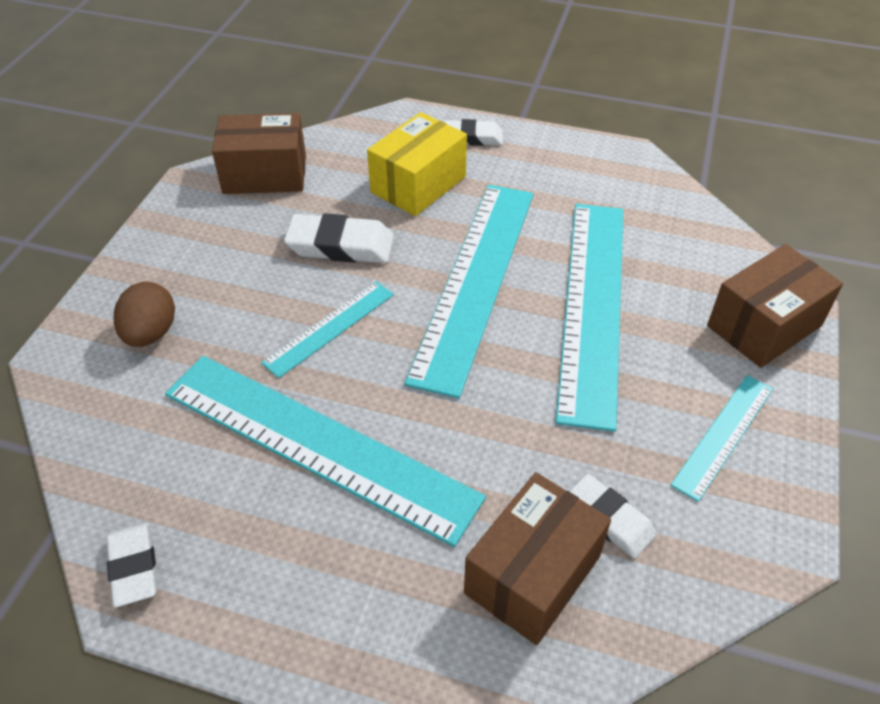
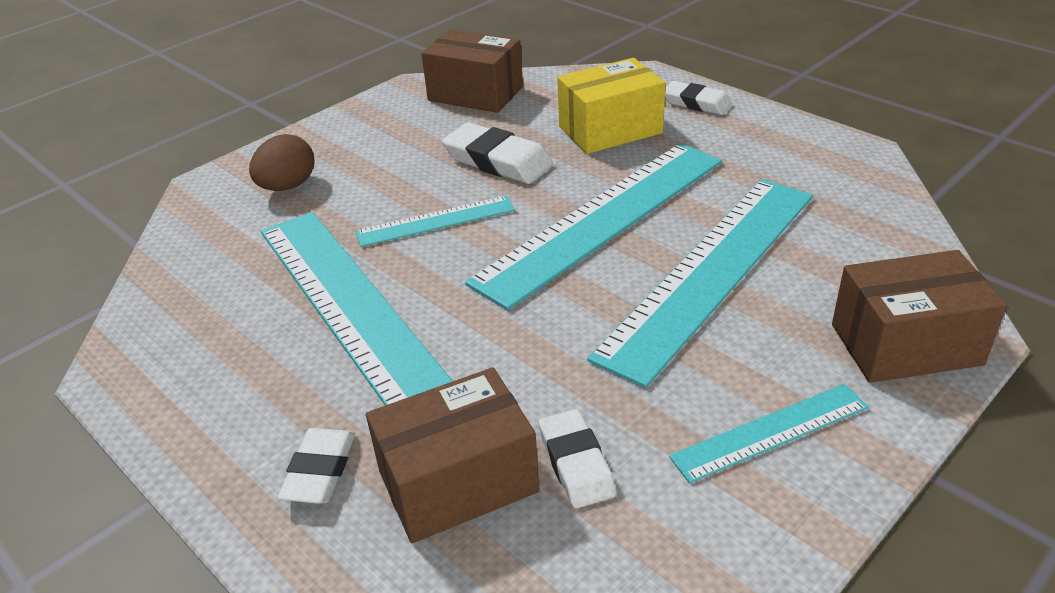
camera: 30 degrees right, 10 degrees down
(134, 567) = (135, 348): white eraser -> white eraser (320, 471)

